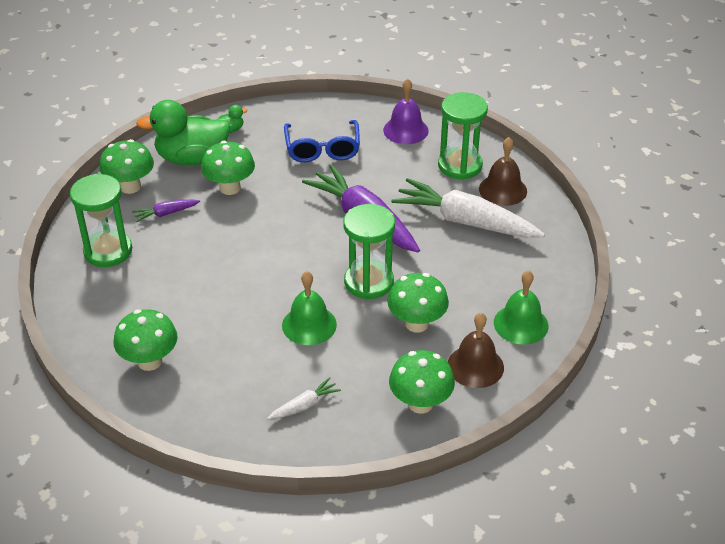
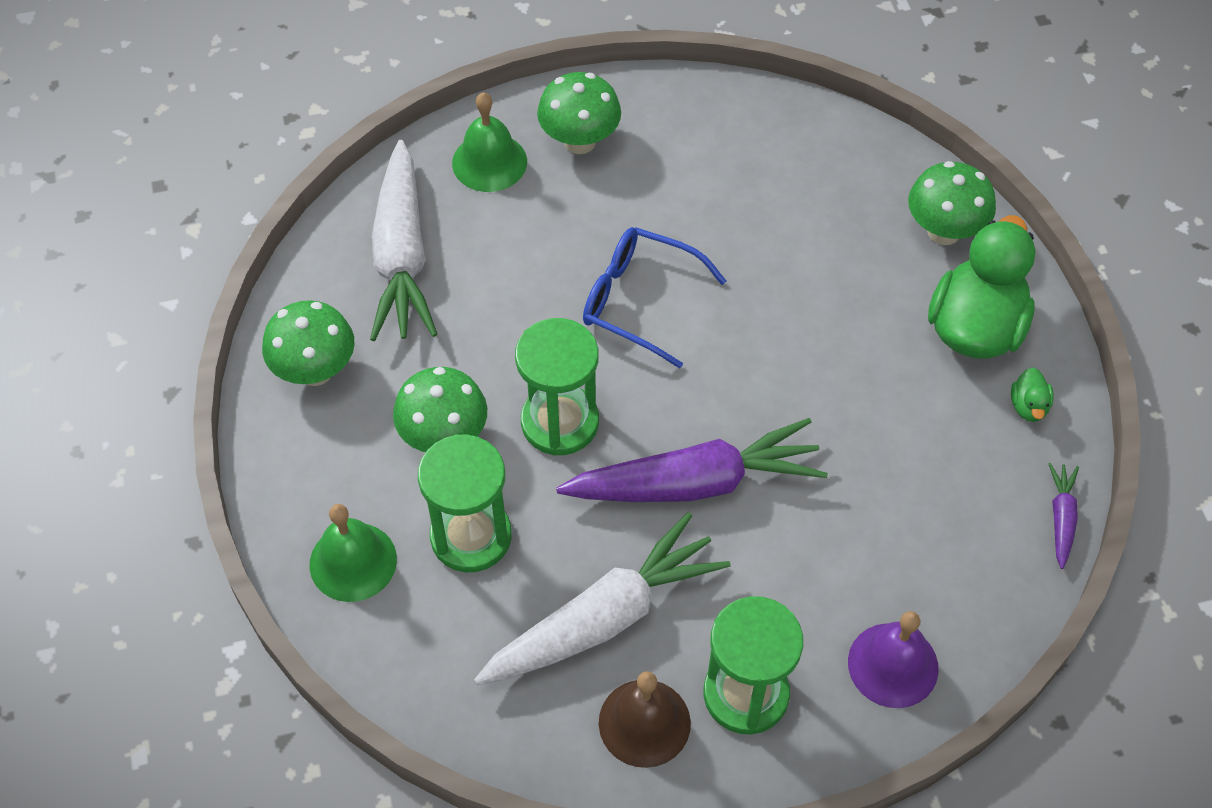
camera: 120 degrees right, 15 degrees up
(108, 251) = (812, 164): green hourglass -> green hourglass (471, 536)
(166, 213) = (856, 250): purple carrot -> purple carrot (1061, 518)
(230, 188) = (872, 346): green mushroom -> none
(304, 405) = (402, 256): white carrot -> white carrot, size x2.29
(309, 325) = (528, 318): green bell -> green bell (489, 162)
(322, 149) = (905, 511): blue glasses -> blue glasses (639, 301)
(475, 366) = (325, 463): brown bell -> none

